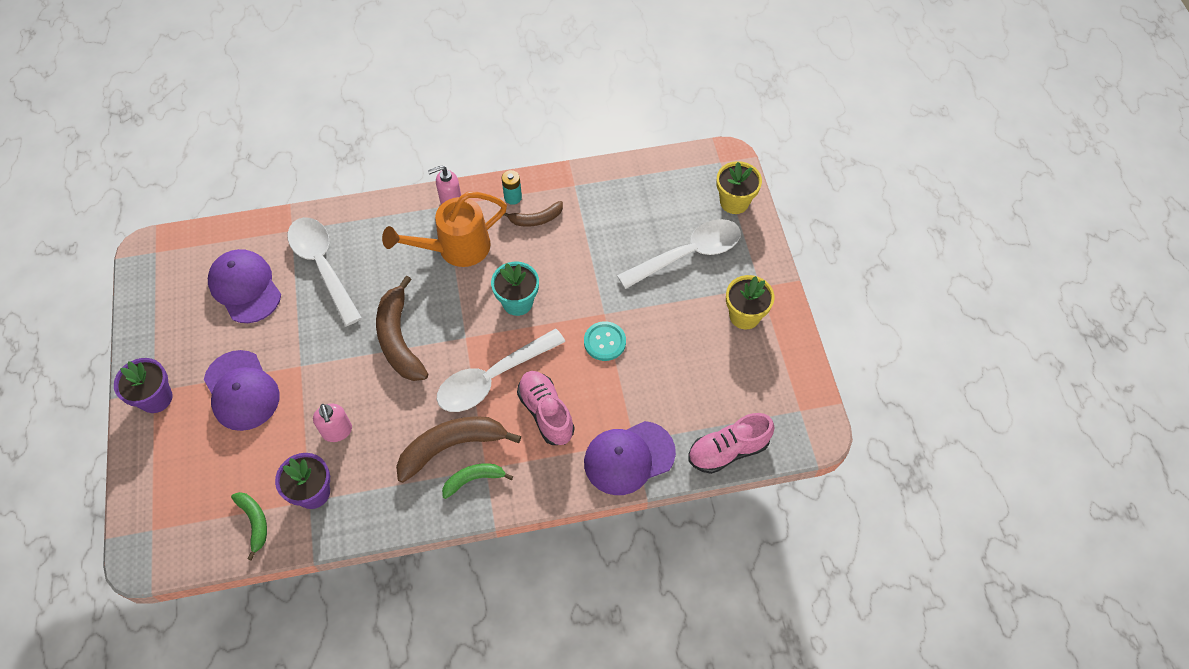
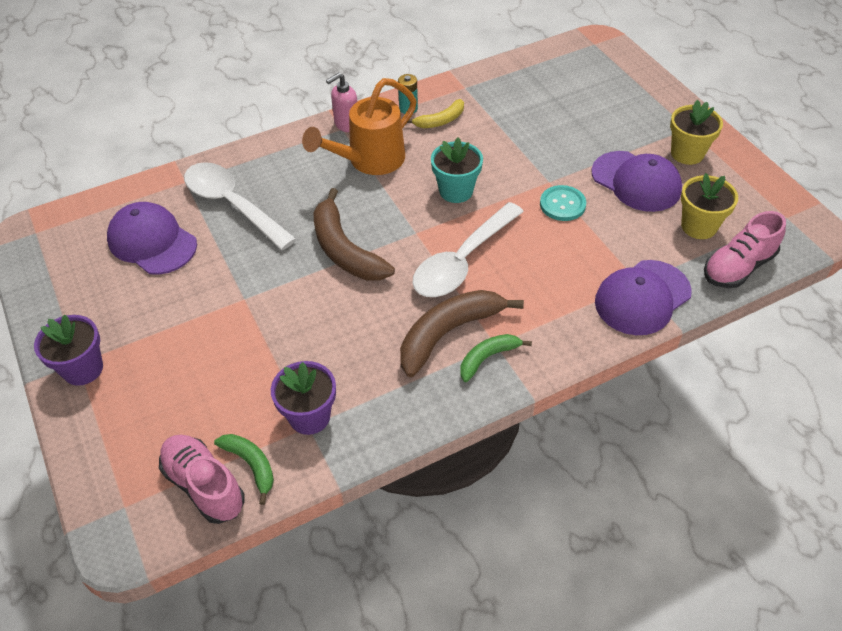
camera: 15 degrees left, 10 degrees down
(241, 391) = (184, 337): purple cap -> purple cap (636, 181)
(337, 431) = (313, 350): pink soap dispenser -> none
(536, 219) = (440, 121): brown banana -> yellow banana
(546, 413) = (534, 278): pink shoe -> pink shoe (204, 485)
(688, 254) = (605, 117): white spoon -> none
(734, 202) = (625, 70): yellow flower pot -> yellow flower pot (699, 226)

